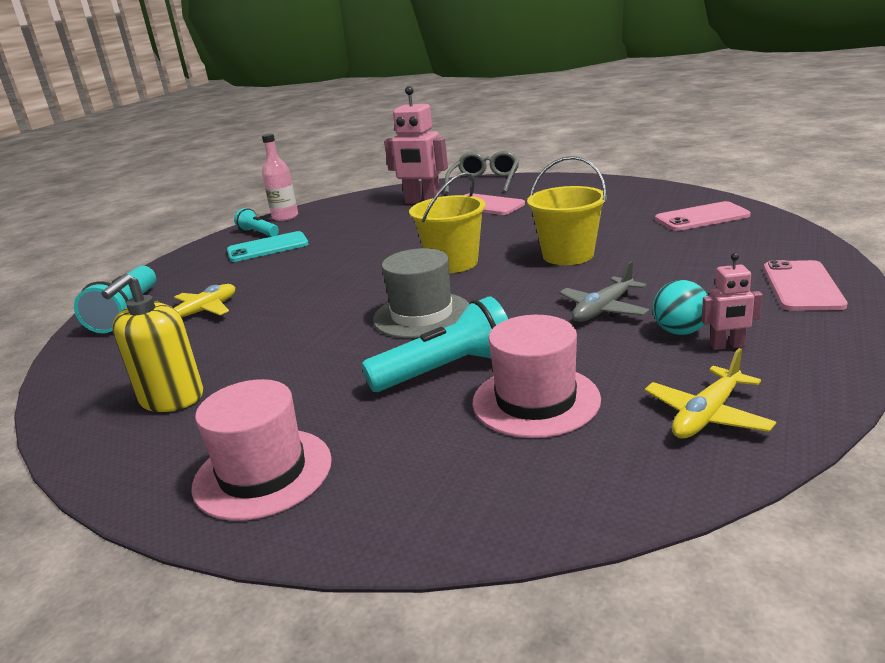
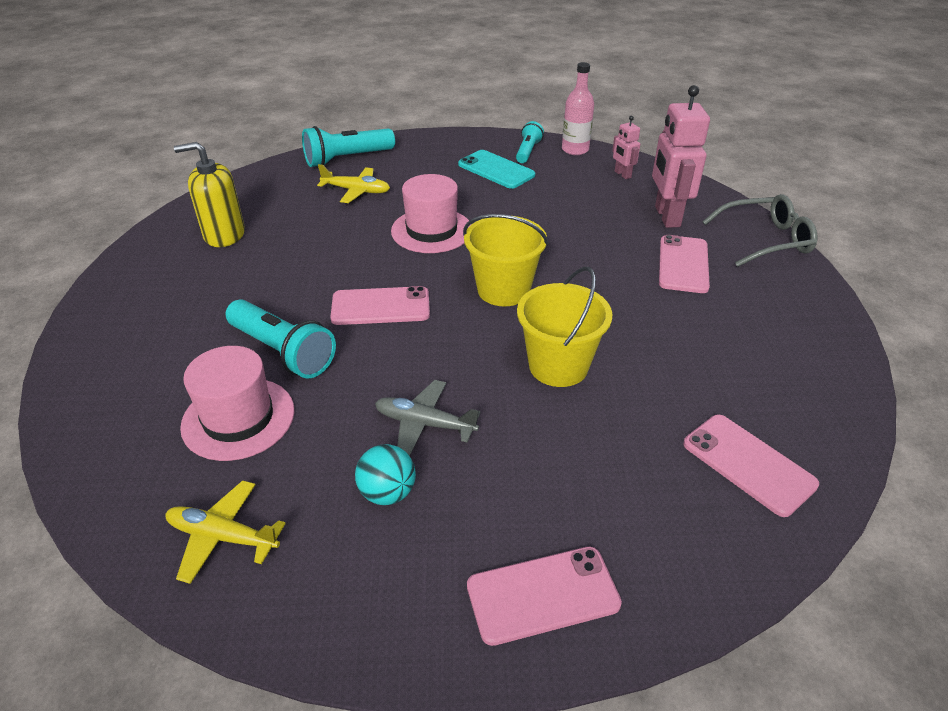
camera: 60 degrees right, 15 degrees up
(263, 473) = (135, 312): pink hat -> pink hat (431, 230)
(422, 315) = (380, 307): grey hat -> pink phone
(727, 346) = (362, 536): pink robot -> pink robot (622, 174)

